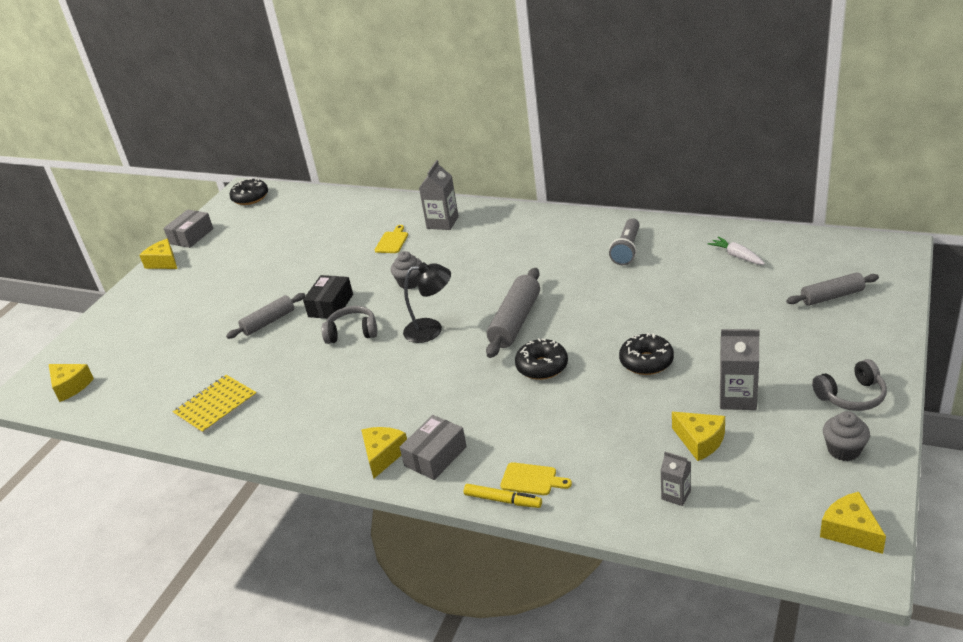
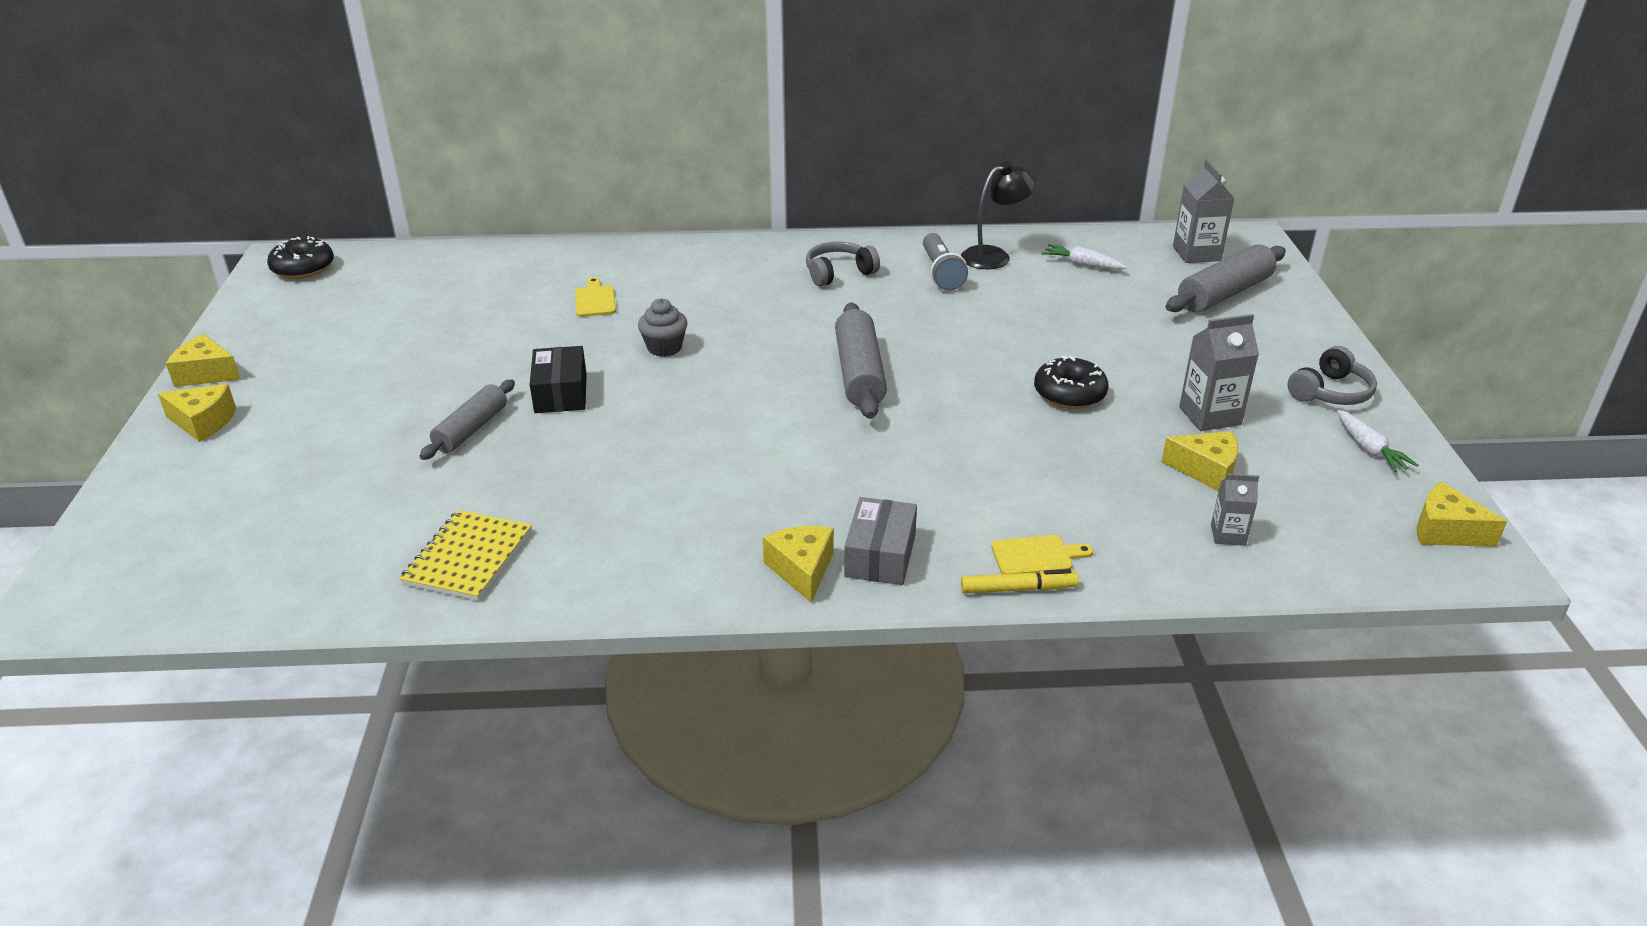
camera: 30 degrees left, 0 degrees up
(71, 386) = (157, 580): yellow cheese -> yellow cheese (203, 422)
(191, 236) = (232, 331): grey box -> none
(352, 332) = (624, 422): grey headphones -> grey headphones (839, 273)
(431, 329) = (745, 401): black lamp -> black lamp (994, 256)
(442, 222) = (655, 269): grey carton -> grey carton (1196, 253)
(542, 366) = (940, 421): black donut -> none
(831, 296) = (1224, 293): grey rolling pin -> grey rolling pin, size x1.51
(843, 450) = (1369, 449): grey cupcake -> white carrot

